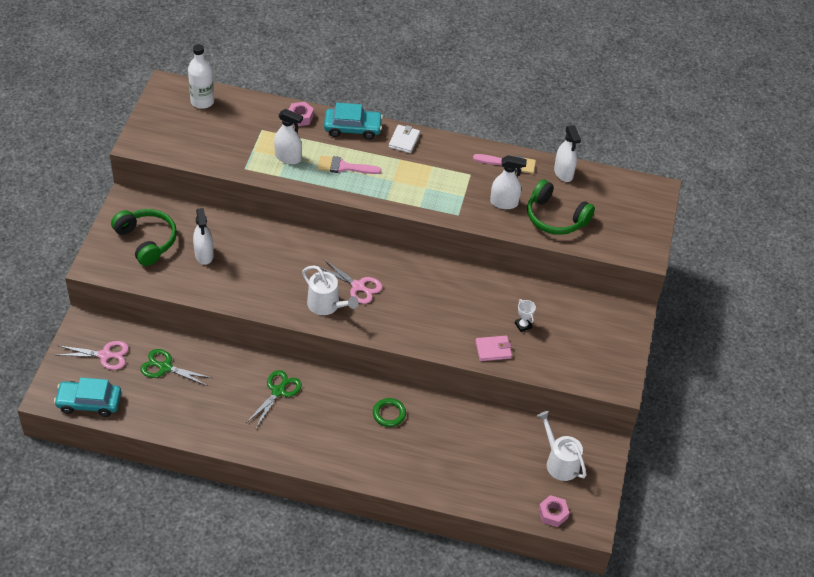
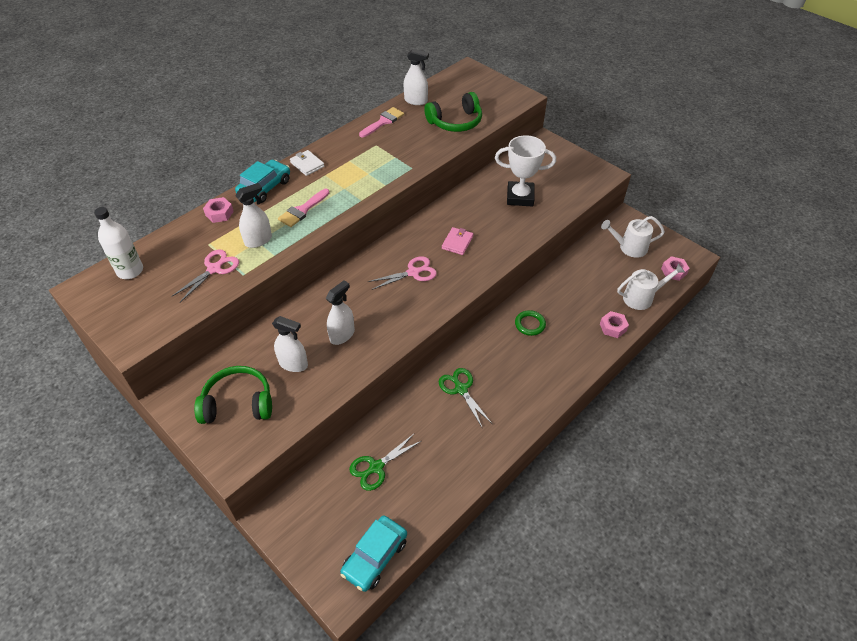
camera: 55 degrees left, 0 degrees up
(105, 355) = (325, 515): pink scissors -> pink scissors (214, 269)
(326, 305) = (419, 301): white watering can -> white watering can (641, 297)
(432, 483) = (613, 327): none -> pink nut
(493, 350) = (533, 222): pink wallet -> pink wallet (457, 242)
(504, 203) = (420, 140): white spray bottle -> white spray bottle (342, 335)
(523, 325) = (520, 197): white trophy -> white trophy, size x2.32

